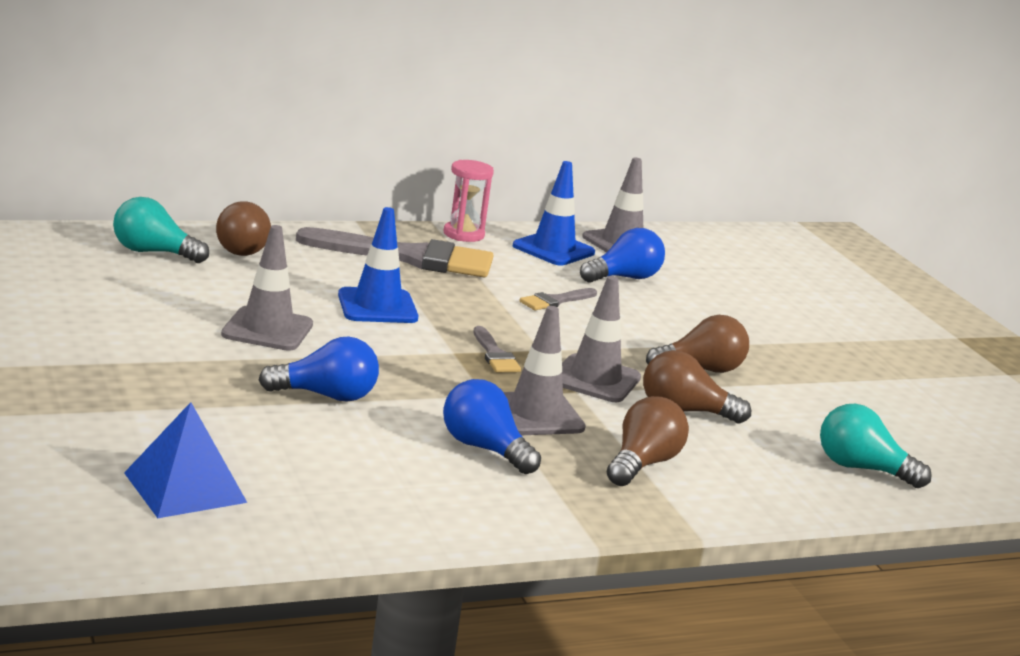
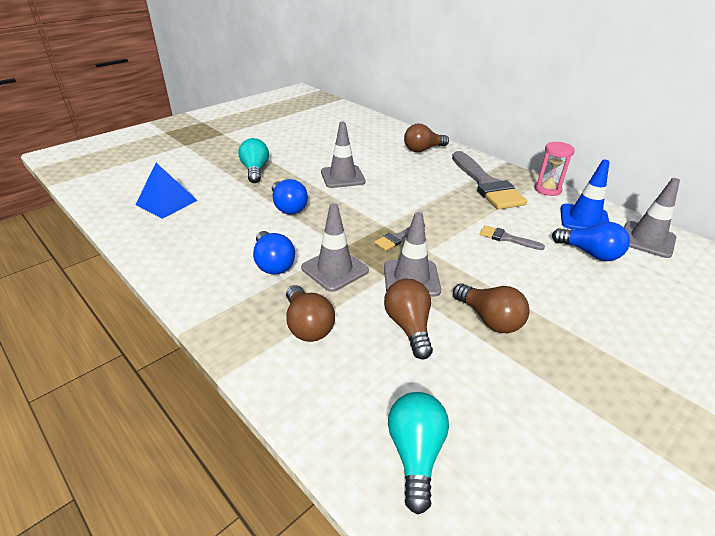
camera: 70 degrees right, 15 degrees up
(154, 253) = (386, 137): turquoise light bulb -> turquoise light bulb (255, 170)
(377, 307) = (409, 193): blue traffic cone -> none
(484, 449) = (273, 263): blue light bulb -> blue light bulb turned 135 degrees clockwise
(642, 464) = (307, 325): brown light bulb -> brown light bulb turned 60 degrees clockwise

